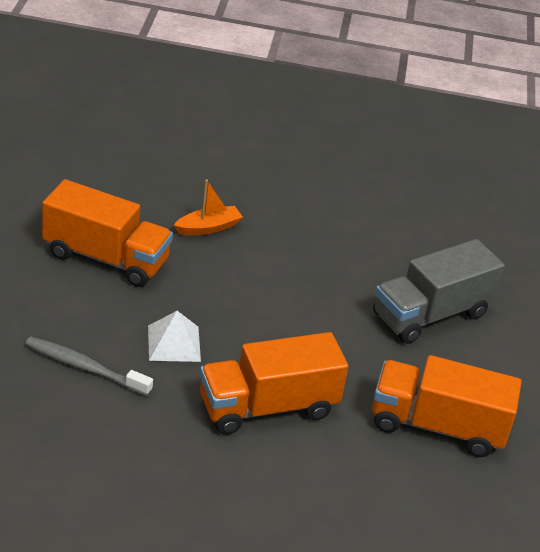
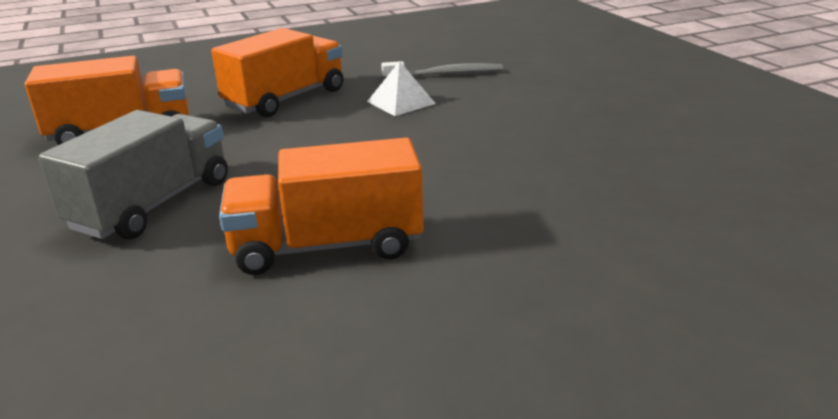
camera: 155 degrees right, 10 degrees down
(106, 258) = (539, 124): orange truck -> orange truck (327, 246)
(208, 228) = (490, 180): orange boat -> none

